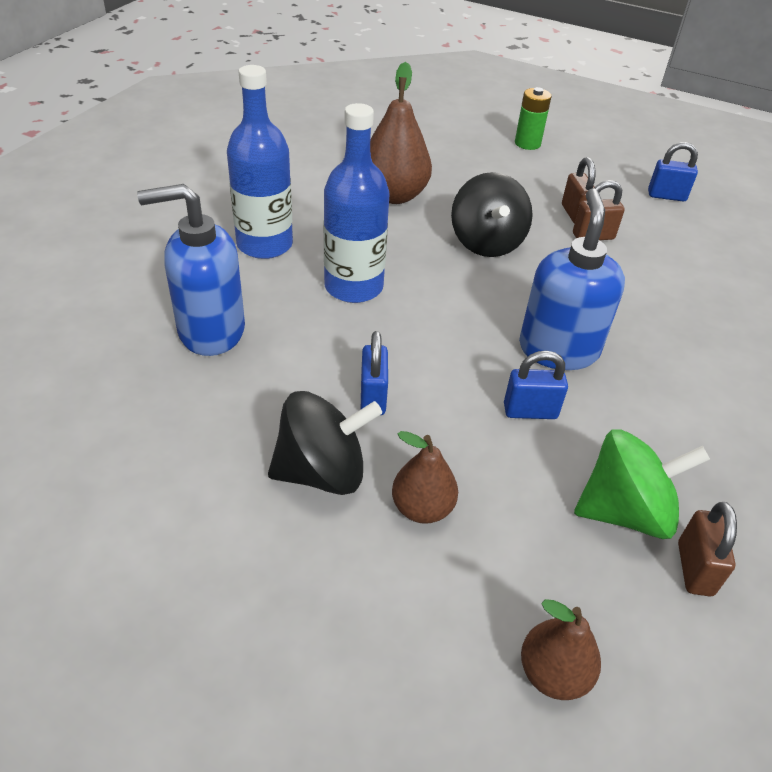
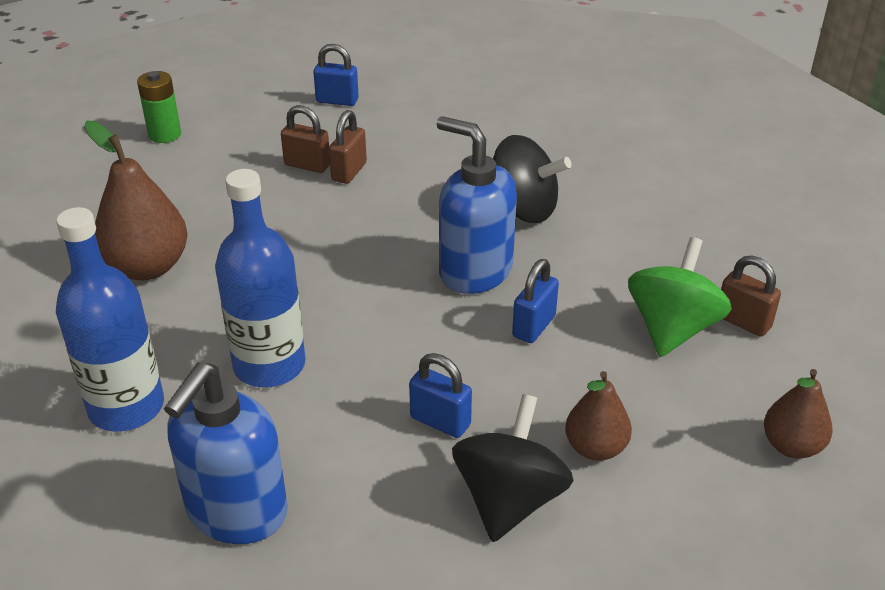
camera: 55 degrees left, 5 degrees down
(486, 243) = (292, 241): black spinning top -> black spinning top (523, 209)
(666, 196) = (337, 101): blue padlock -> blue padlock turned 60 degrees clockwise

